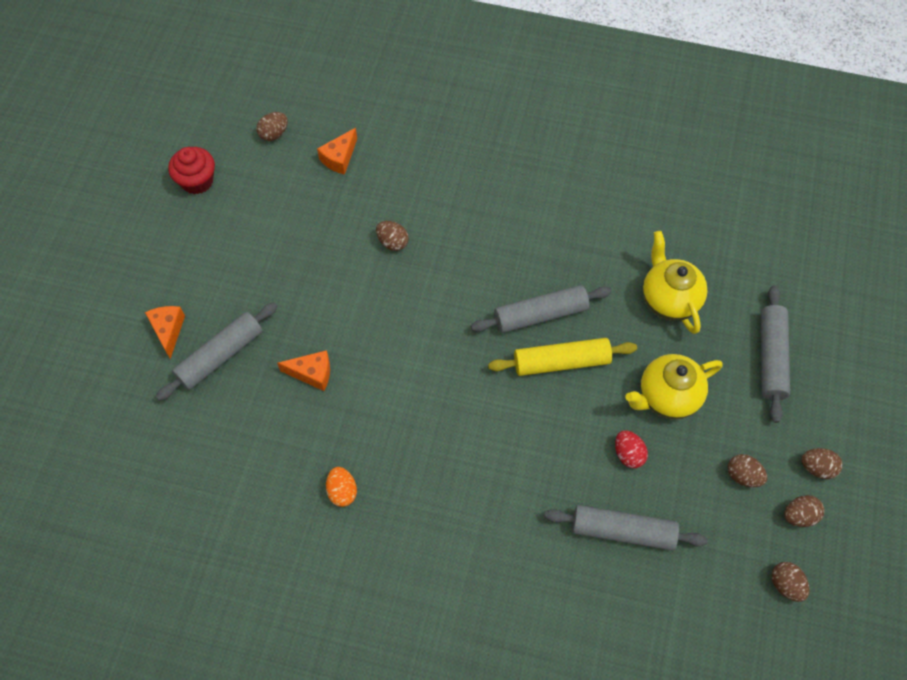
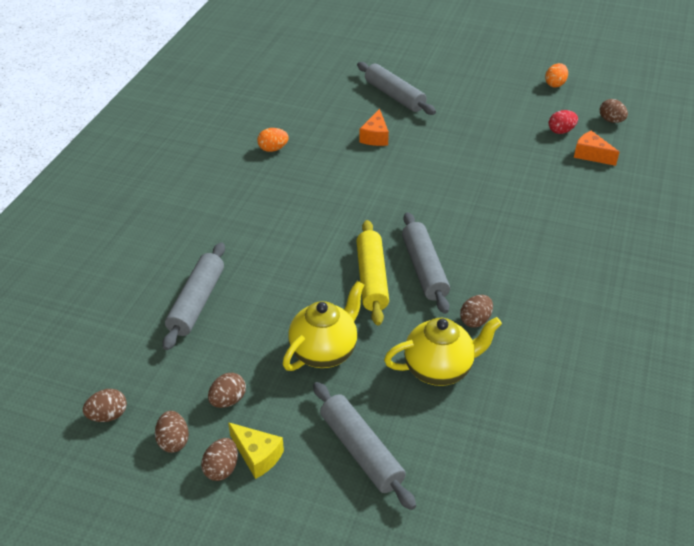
camera: 95 degrees right, 20 degrees down
(168, 330) = (417, 74): orange cheese -> none
(197, 181) = (555, 84): red cupcake -> orange egg
(392, 242) = (502, 182): brown egg -> brown egg (475, 320)
(628, 454) = (269, 315): red egg -> red egg (561, 131)
(667, 397) = (324, 352): yellow teapot -> yellow teapot turned 60 degrees clockwise
(771, 357) = (361, 451): grey rolling pin -> grey rolling pin turned 45 degrees clockwise
(796, 440) = (257, 455): none -> yellow cheese

